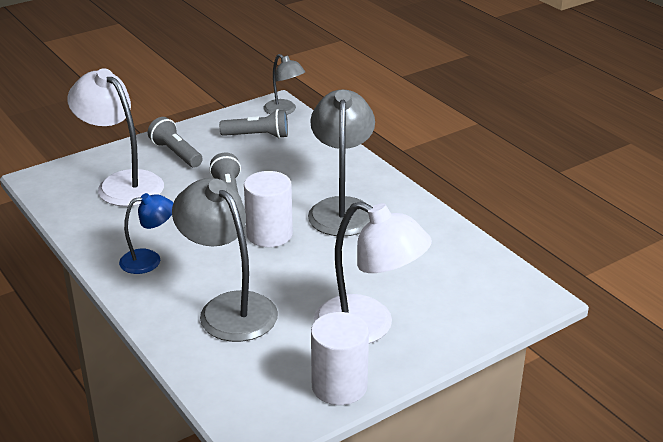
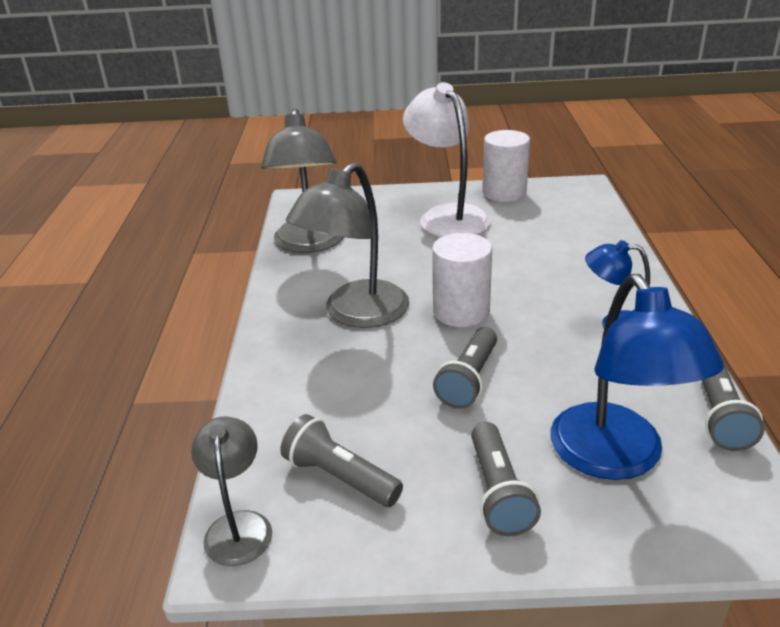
camera: 145 degrees left, 0 degrees up
(66, 221) = (719, 416): none -> grey flashlight
(122, 183) = (616, 458): white lamp -> blue lamp
(229, 308) = (553, 258): grey lamp -> grey lamp (309, 244)

